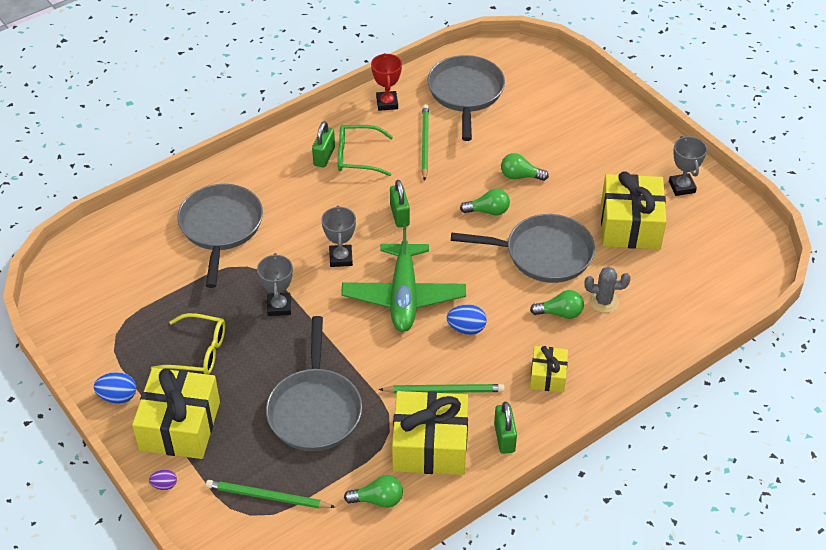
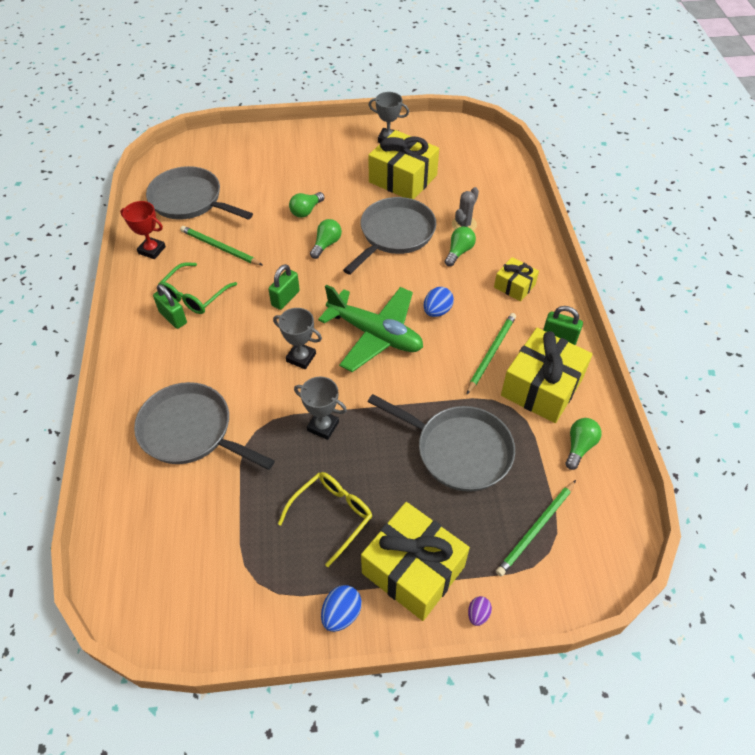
camera: 60 degrees left, 5 degrees up
(399, 215) = (285, 298): green padlock -> green padlock turned 75 degrees counterclockwise

